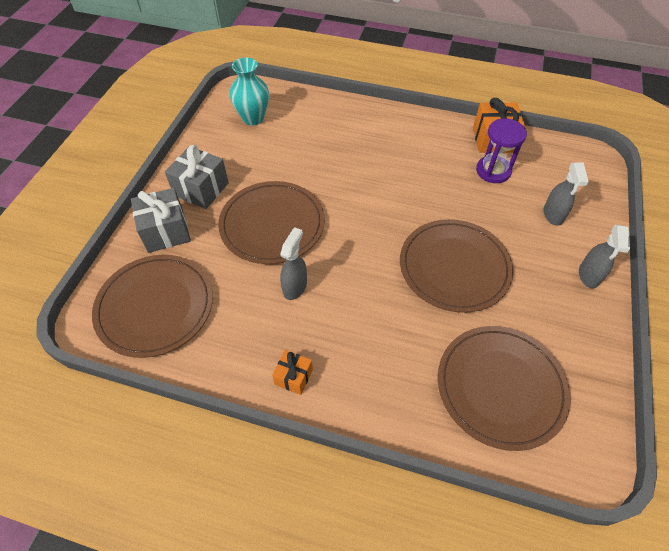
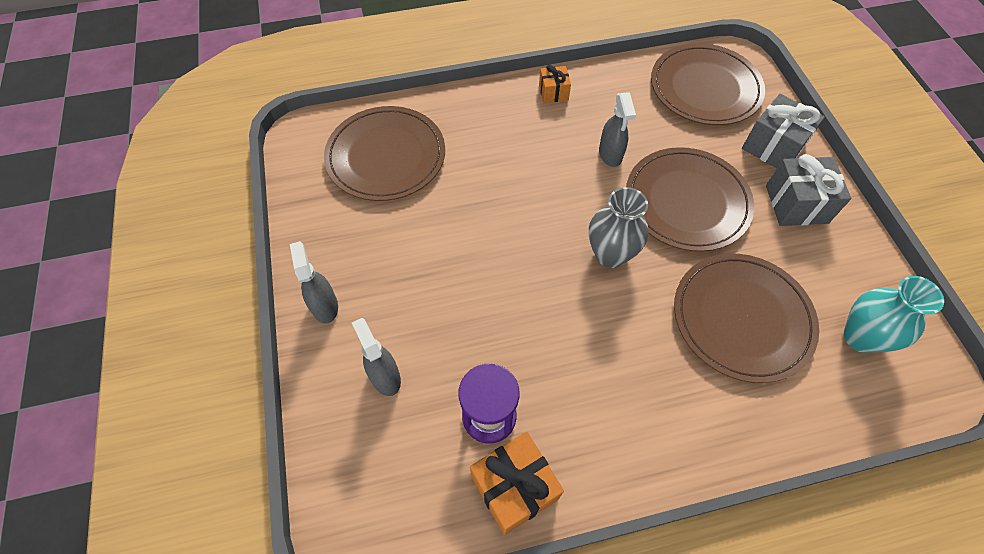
camera: 150 degrees right, 5 degrees up
(357, 217) = (610, 254): none -> grey vase
(454, 267) = (474, 245): brown plate -> brown plate (742, 318)

